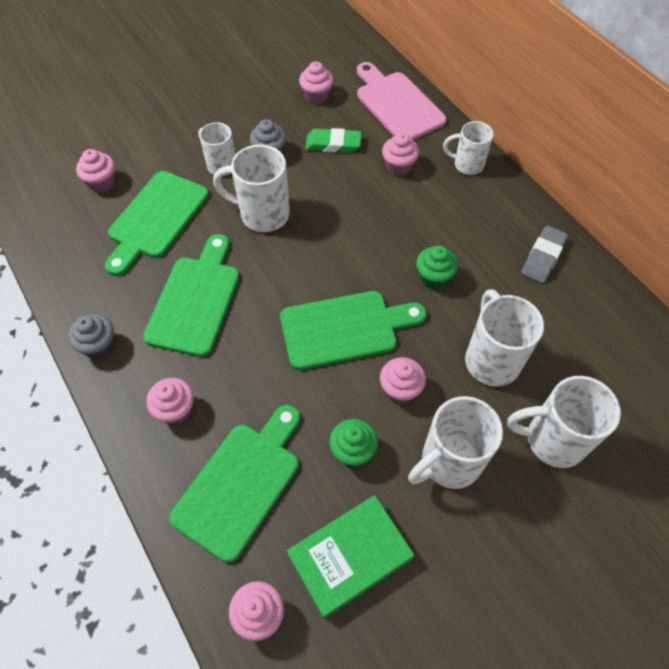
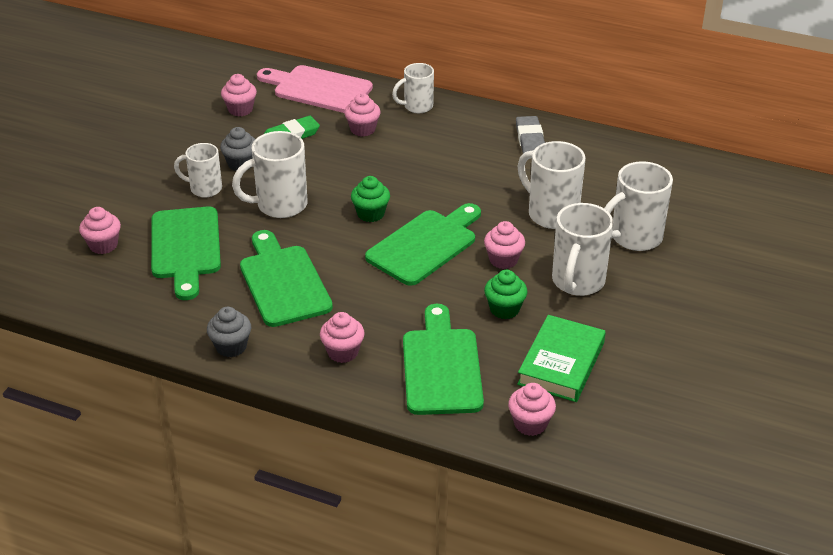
camera: 35 degrees left, 20 degrees down
(433, 278) = (462, 186): green cupcake -> green cupcake (371, 214)

